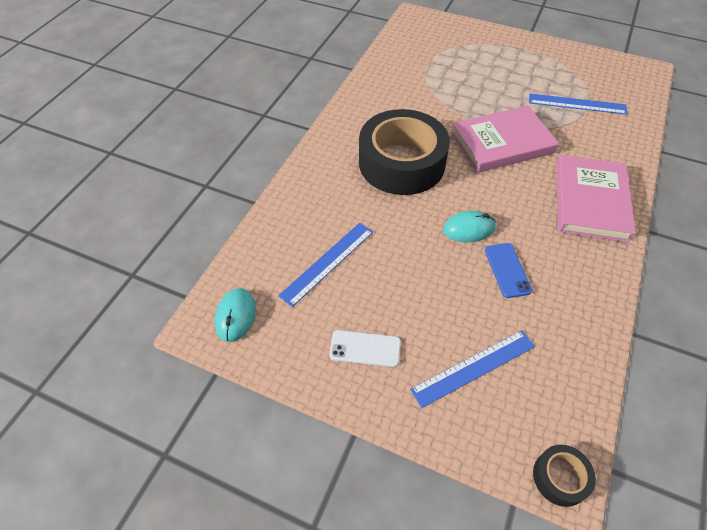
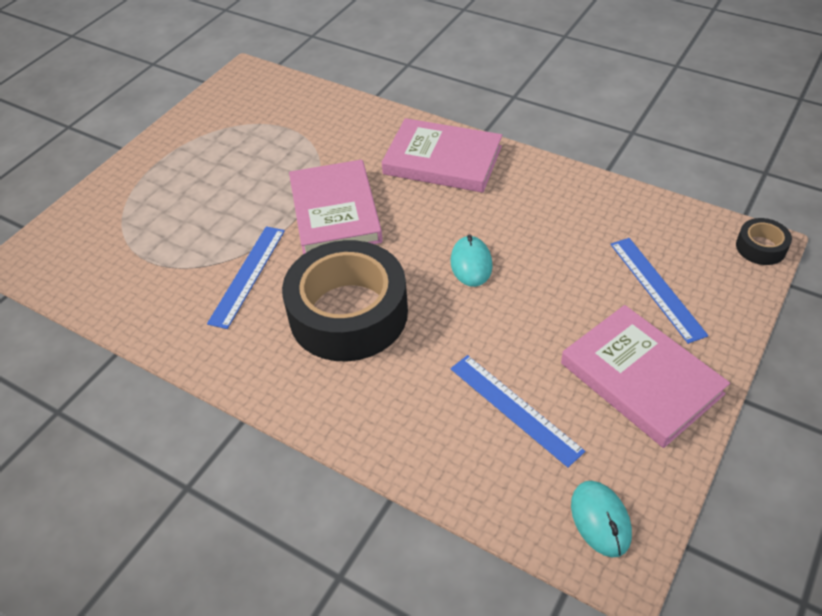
camera: 80 degrees left, 5 degrees down
(235, 316) = (600, 520): turquoise mouse -> turquoise mouse turned 60 degrees clockwise
(365, 348) = (640, 378): white phone -> pink book
(507, 270) = (533, 241): blue phone -> none
(577, 104) = (285, 137): blue ruler -> blue ruler (247, 275)

